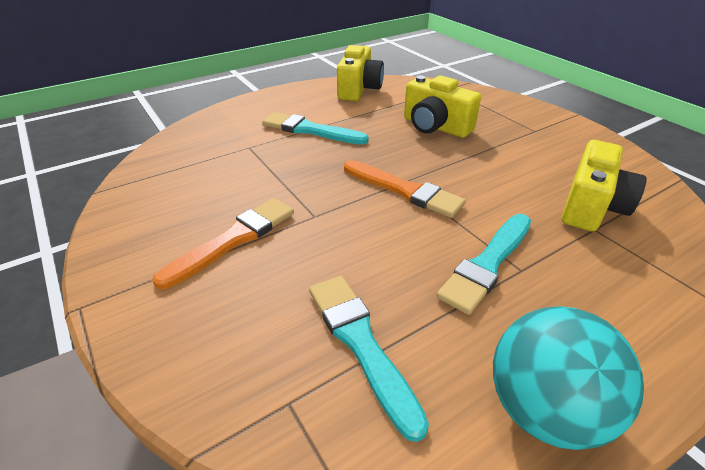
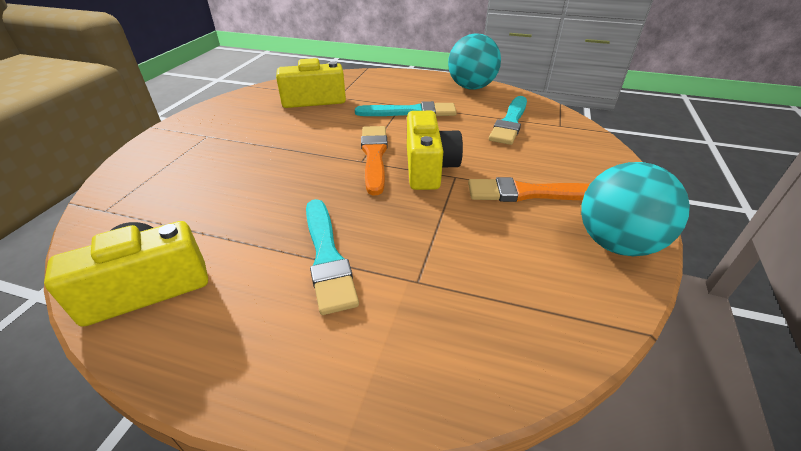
camera: 130 degrees left, 0 degrees up
(128, 237) = (616, 243): none -> turquoise ball
(435, 126) = (240, 181): yellow camera -> yellow camera (428, 168)

